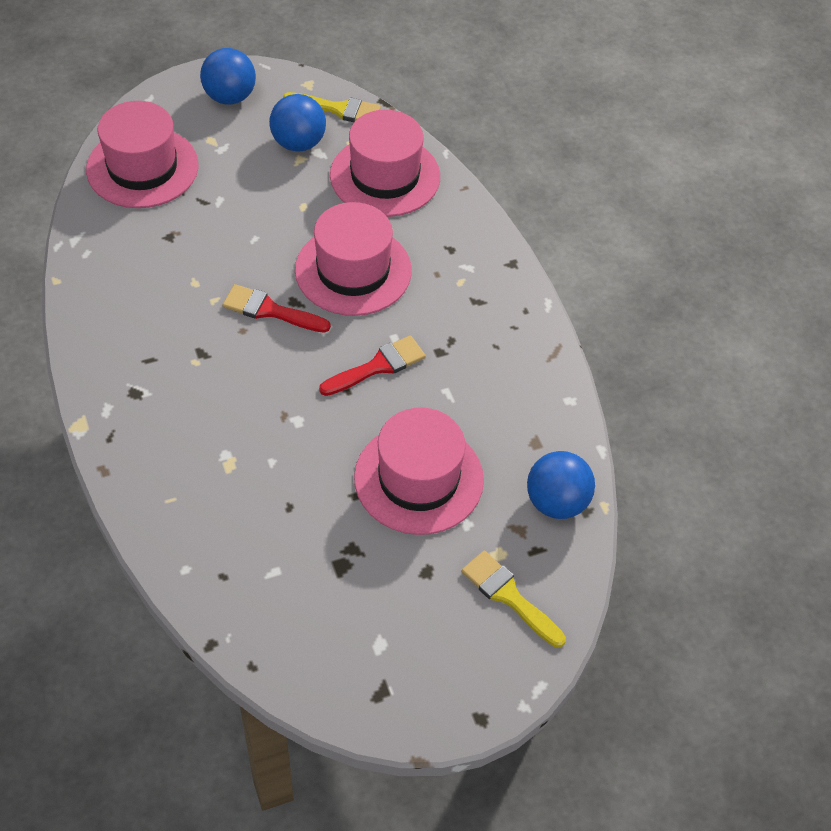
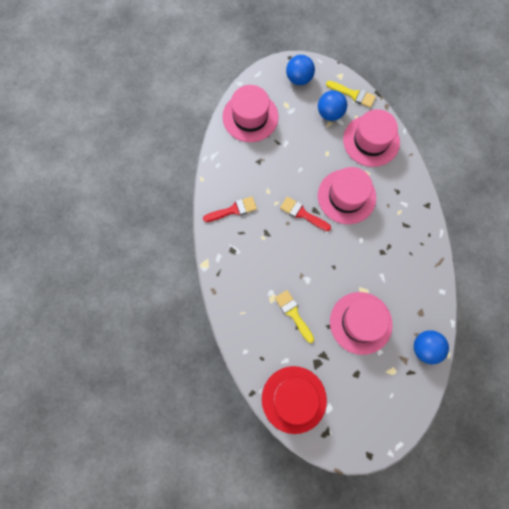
camera: 15 degrees right, 20 degrees up
(302, 640) = (294, 399): none -> red hat
(378, 366) = (350, 255): red brush -> red brush (233, 210)
(509, 596) = (393, 395): yellow brush -> yellow brush (293, 313)

